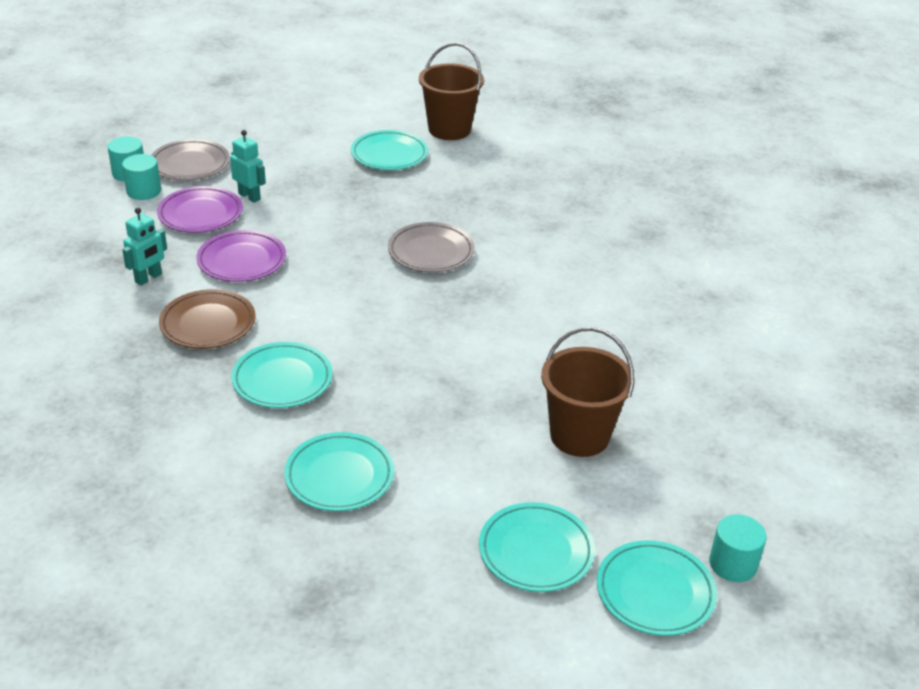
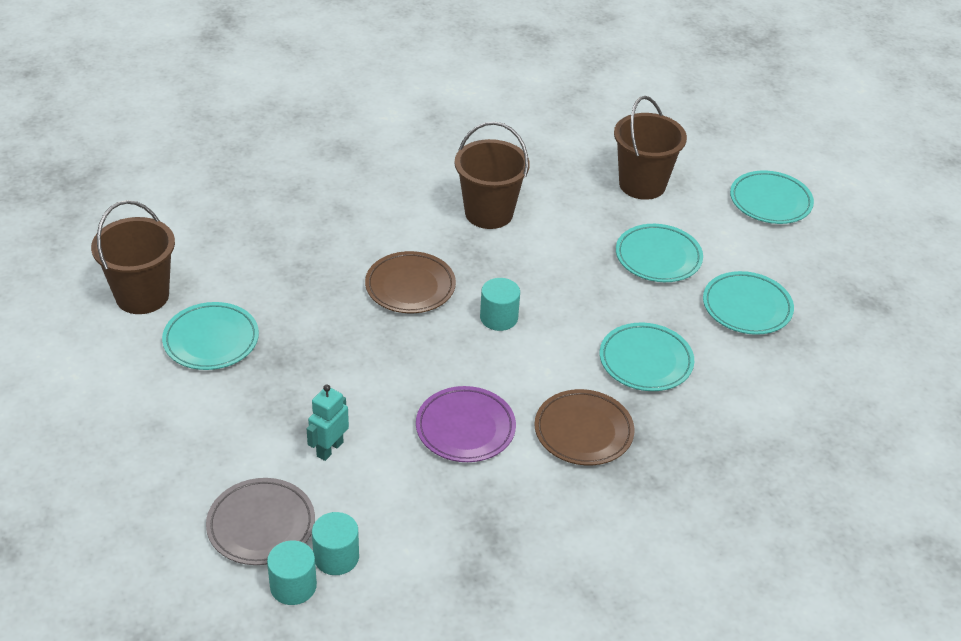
camera: 100 degrees left, 5 degrees up
(148, 278) = (520, 501): turquoise robot -> none
(200, 214) = (379, 486): purple plate -> none
(431, 252) = (410, 287): grey plate -> brown plate
(535, 312) = (489, 213): none -> brown bucket
(655, 592) = (778, 150): turquoise plate -> turquoise plate (658, 257)
(733, 564) = (736, 118): turquoise cylinder -> turquoise cylinder (499, 318)

